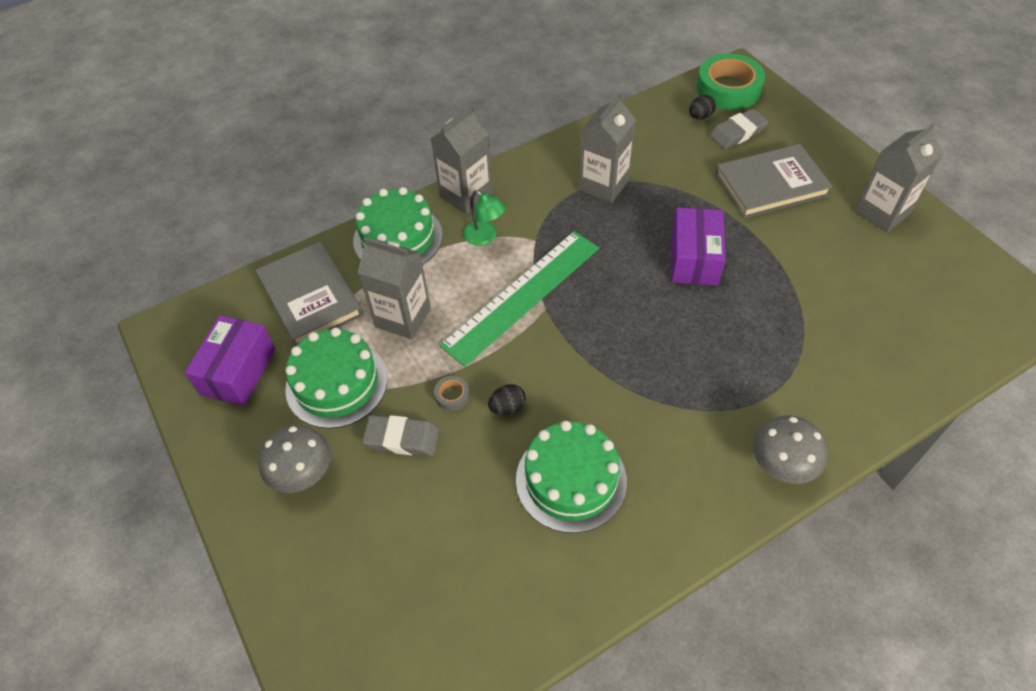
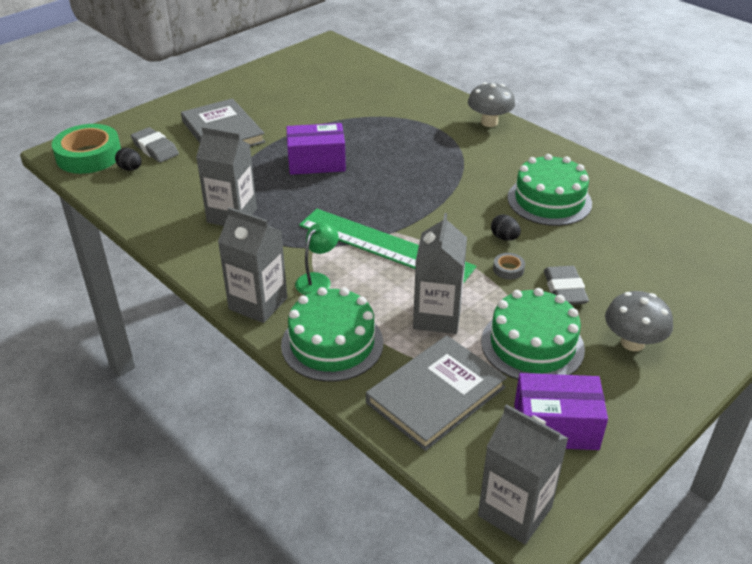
camera: 105 degrees left, 15 degrees down
(882, 212) = (249, 88): grey carton -> grey carton (515, 511)

